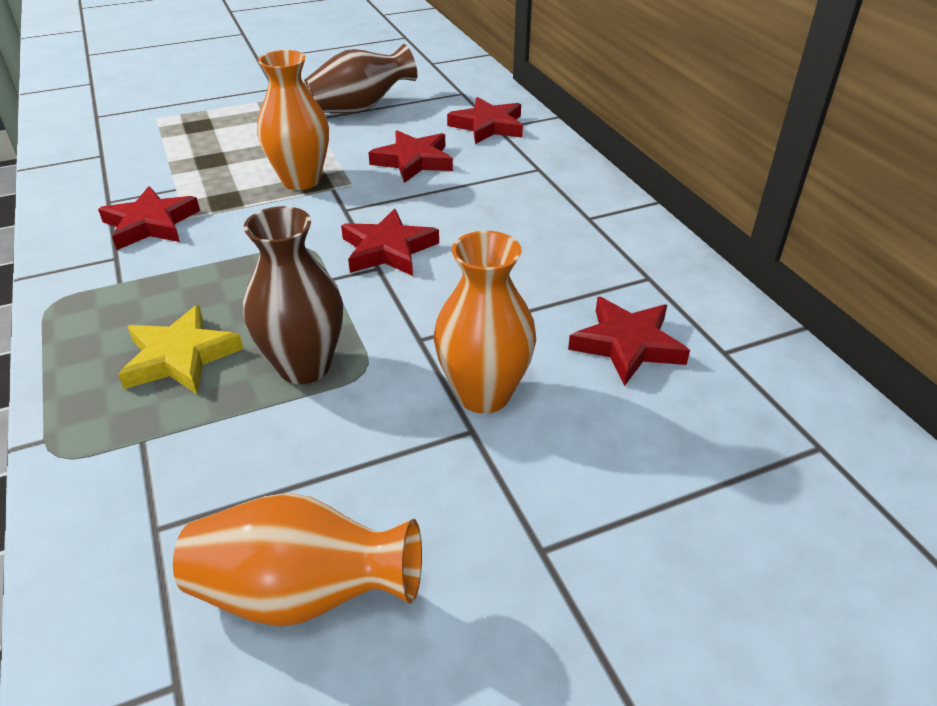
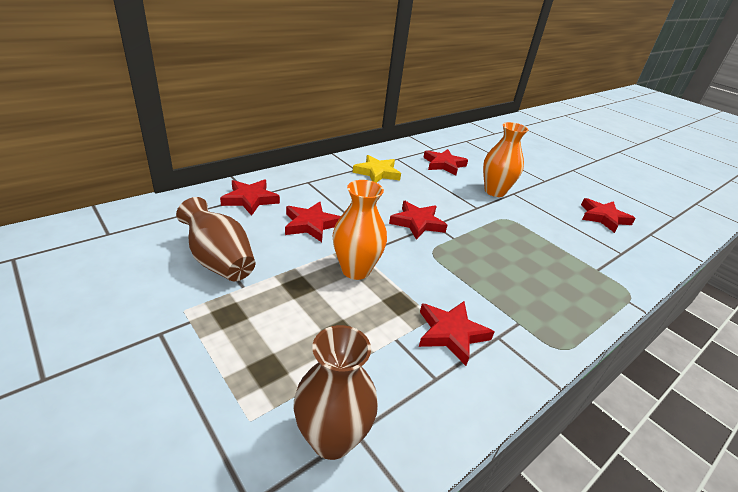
camera: 110 degrees left, 5 degrees down
(180, 357) = (548, 274): yellow star -> yellow star (377, 173)
(302, 593) = (603, 217): orange vase -> red star
(304, 366) = (519, 234): brown vase -> brown vase (332, 438)

